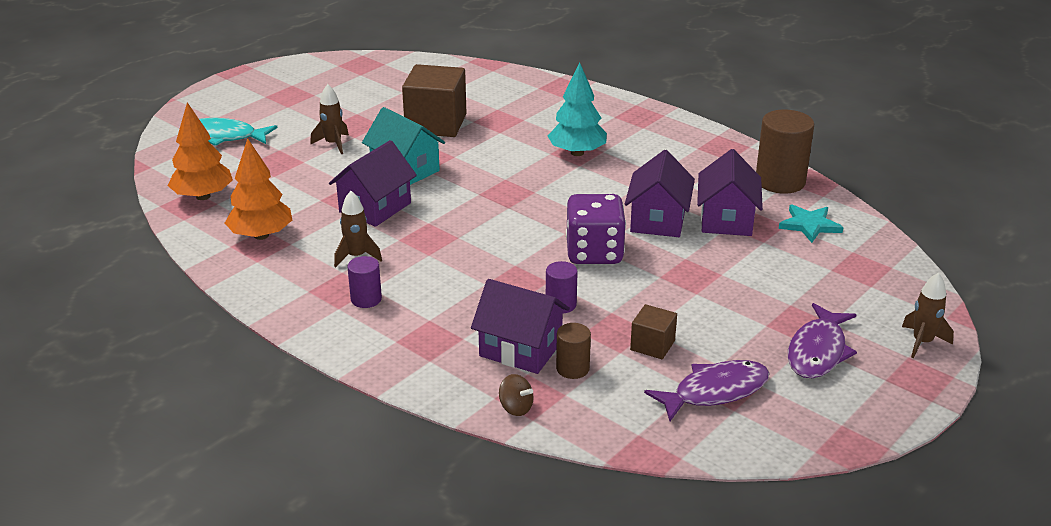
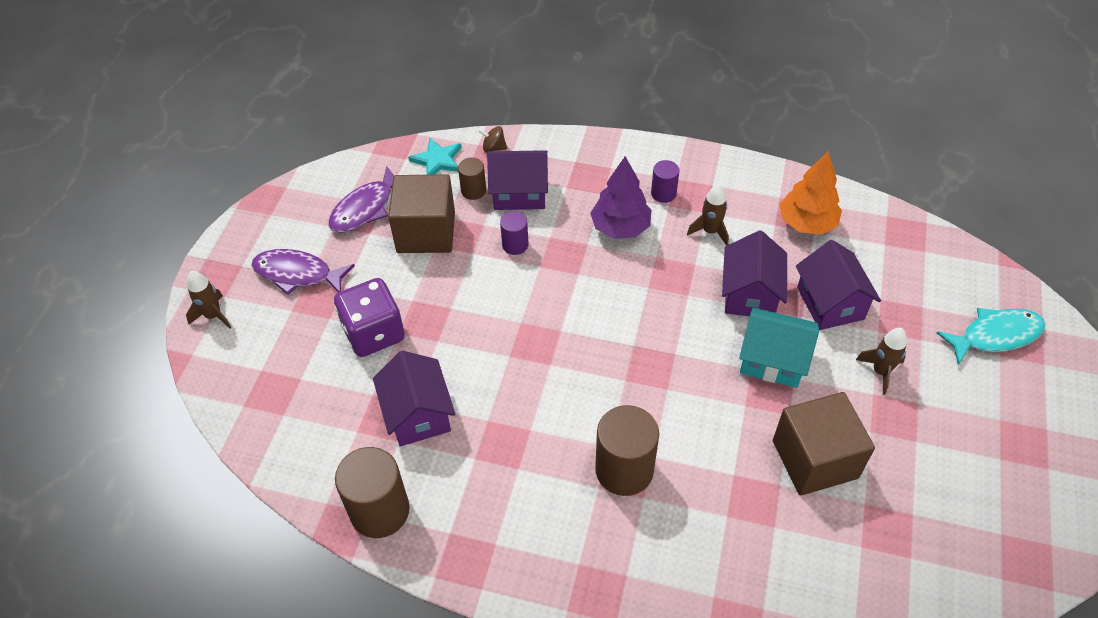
camera: 155 degrees right, 20 degrees up
(203, 196) = (906, 247): orange tree -> none
(440, 285) = (620, 228): none -> purple tree
(577, 153) = (624, 470): turquoise tree -> brown cylinder
(594, 253) = (520, 315): purple dice -> purple dice (374, 333)
(652, 345) = (426, 232): brown cube -> brown cube, size x1.96
(658, 220) = (484, 385): purple house -> purple house (830, 303)
(809, 225) = (332, 440): turquoise star -> turquoise star (437, 160)
(818, 351) = (297, 274): purple fish -> purple fish turned 75 degrees counterclockwise

